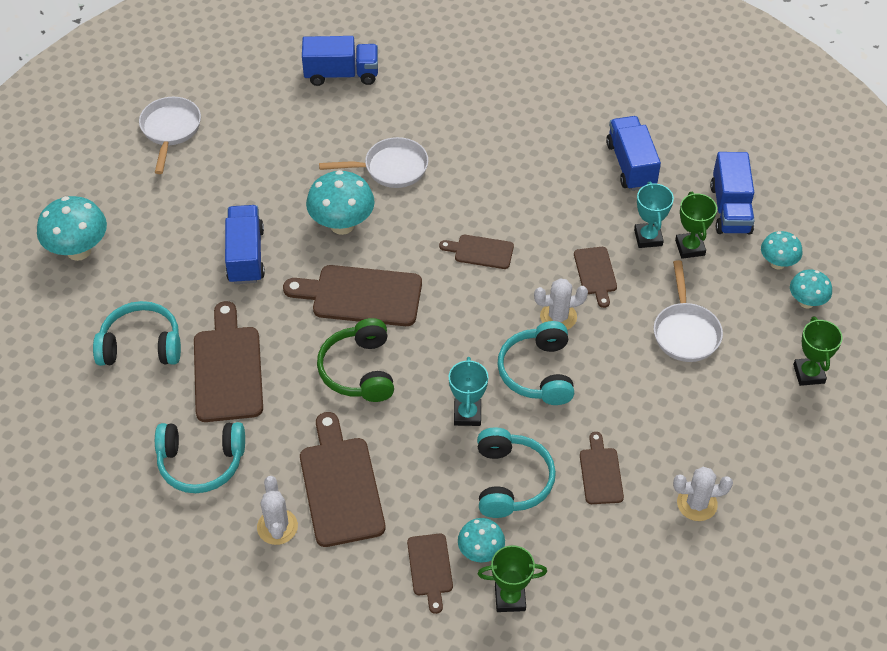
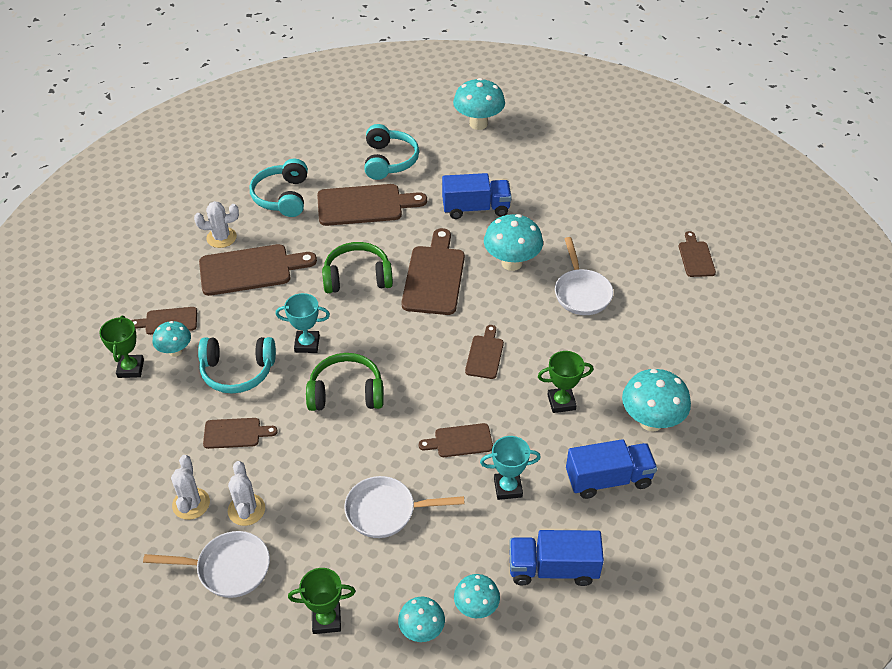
camera: 90 degrees right, 5 degrees down
(170, 130) = (608, 159): white pan -> white pan (228, 568)
(341, 74) = (696, 257): blue truck -> brown cutting board
(538, 372) = (346, 393): turquoise headphones -> green headphones
(558, 317) = (408, 409): white cactus -> white cactus (246, 510)
(561, 129) = (651, 421): none -> turquoise mushroom
(690, 247) = (496, 524): green trophy -> green trophy (561, 402)

